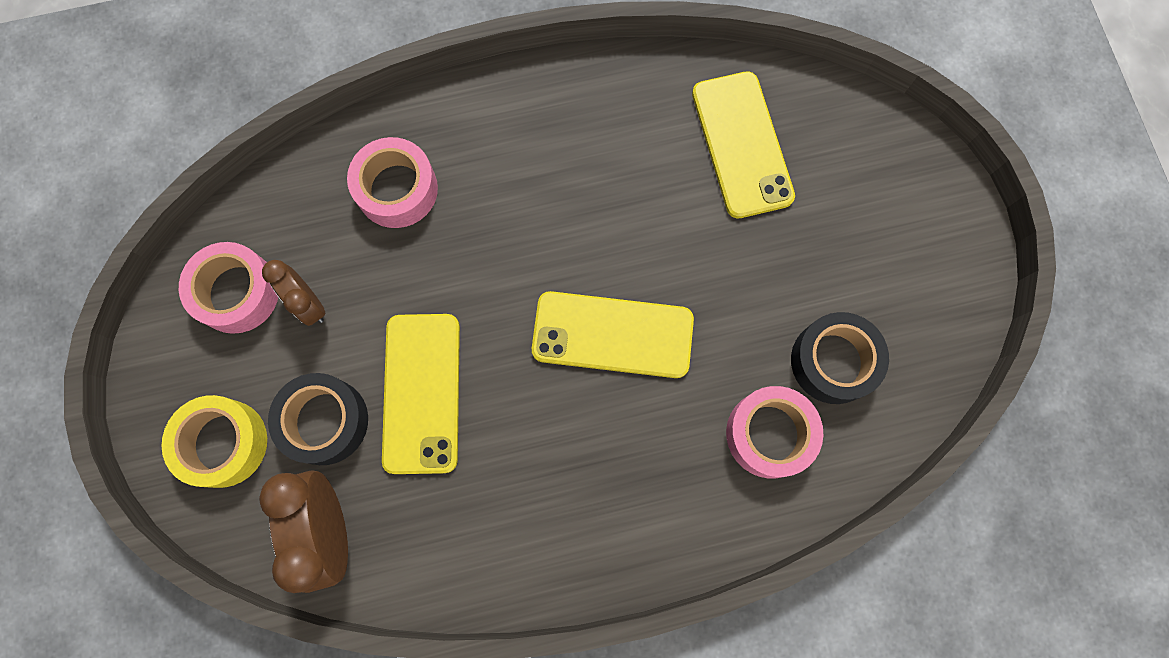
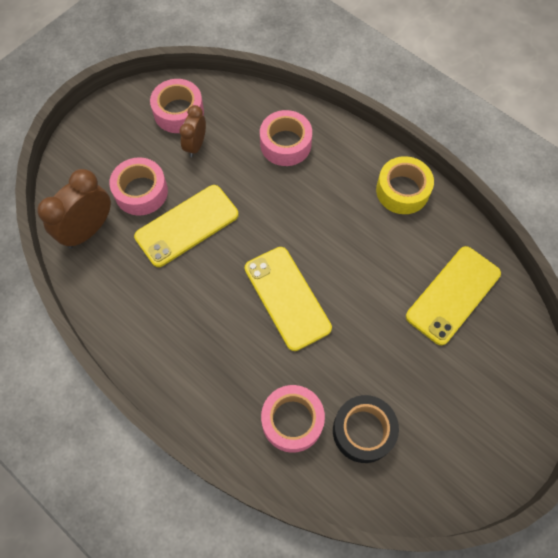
camera: 55 degrees right, 10 degrees down
(223, 443) = (100, 156): yellow tape -> yellow tape (402, 191)
(324, 421) = (141, 192): black tape -> pink tape

